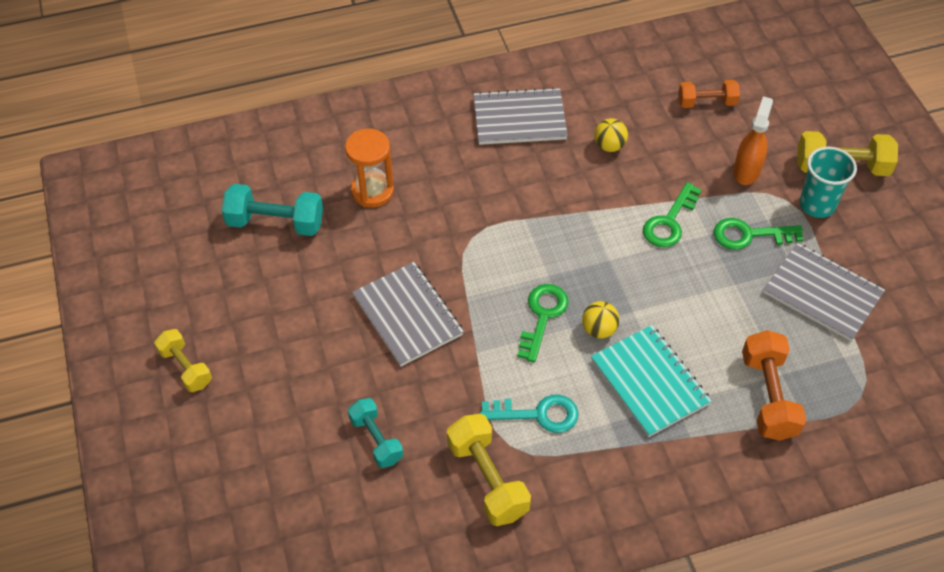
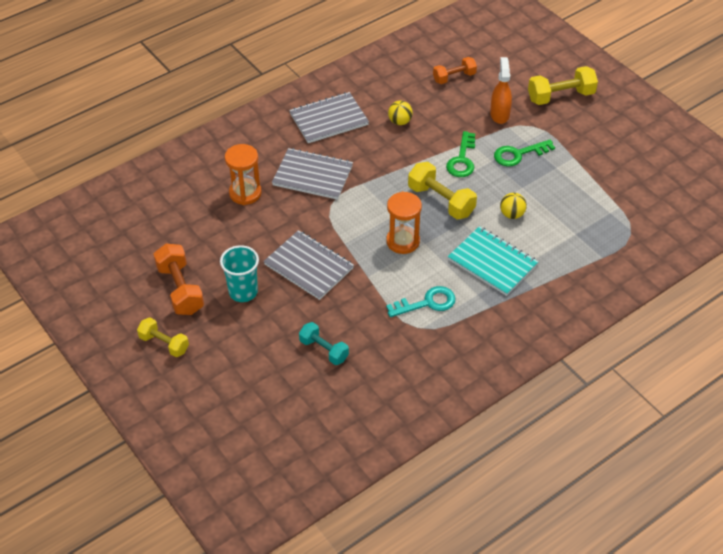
camera: 20 degrees left, 5 degrees down
(275, 222) = (184, 232): turquoise dumbbell -> none
(487, 479) = (411, 352): yellow dumbbell -> yellow dumbbell (441, 201)
(542, 316) = (403, 241): green key -> orange hourglass
(599, 329) = (444, 239): yellow ball -> yellow ball (512, 214)
(768, 396) = (572, 249): orange dumbbell -> orange dumbbell (180, 289)
(817, 205) = (554, 124): turquoise cup -> turquoise cup (243, 292)
(822, 293) = (581, 178): grey notebook -> grey notebook (312, 176)

